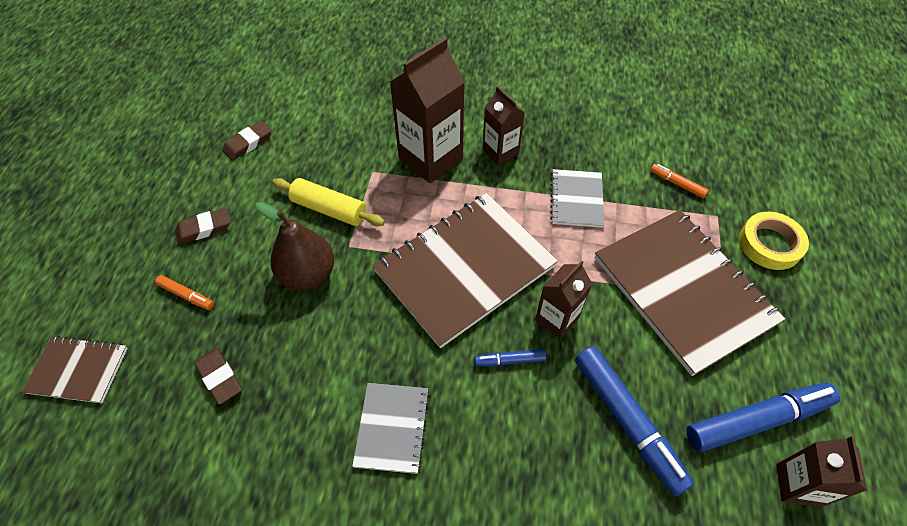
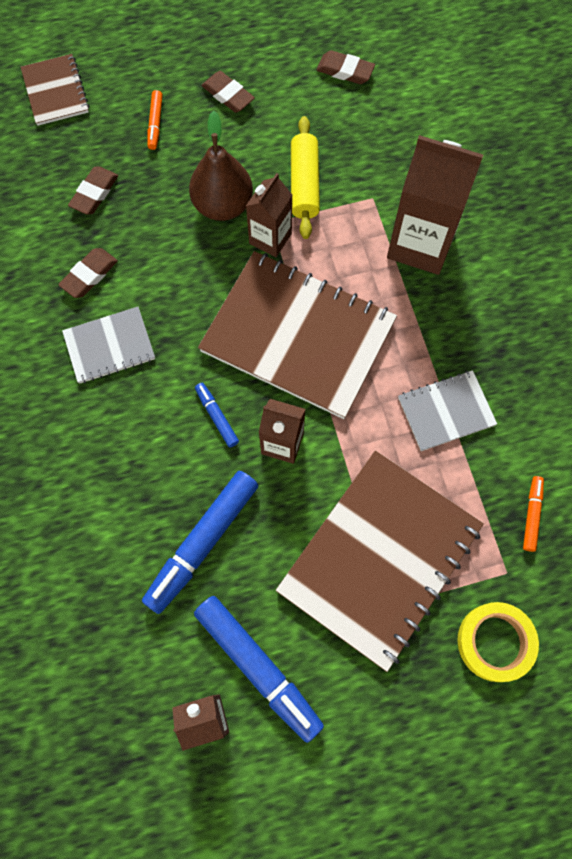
camera: 65 degrees right, 15 degrees up
(305, 417) = (89, 275): none -> brown eraser
(500, 152) = (471, 308): brown carton -> brown carton (270, 238)

